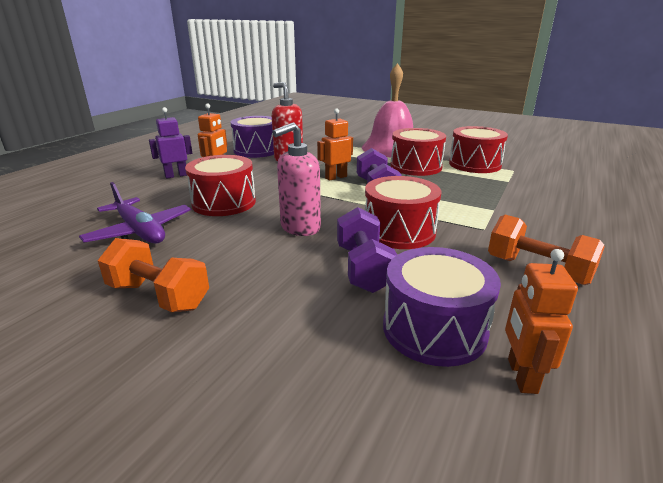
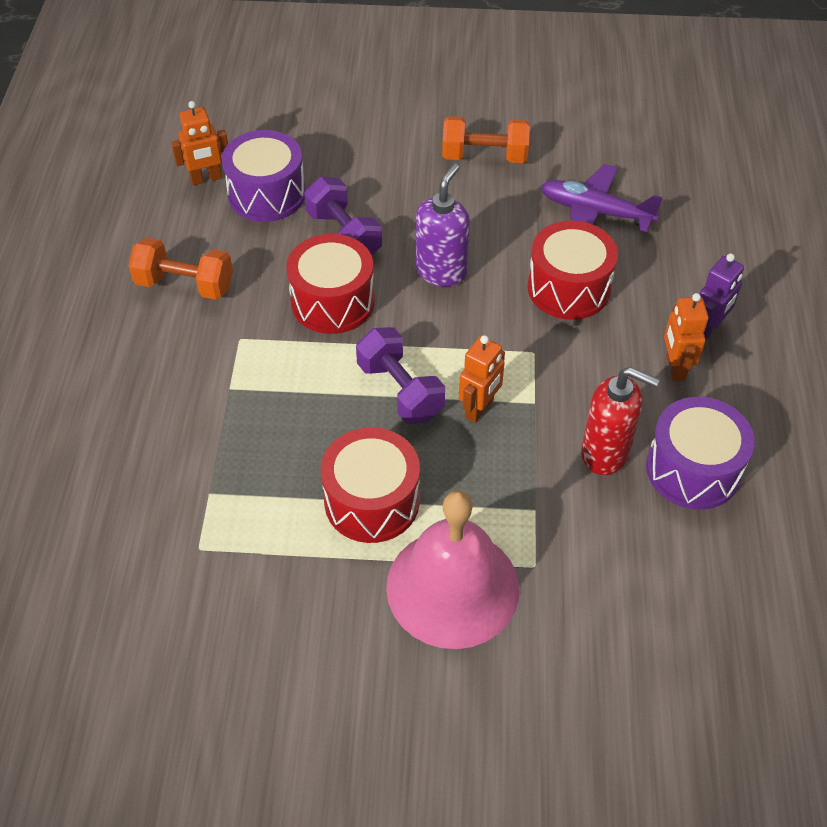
camera: 155 degrees right, 25 degrees up
(300, 228) = (441, 271): pink soap dispenser -> purple soap dispenser
(474, 164) = (270, 553): red drum -> none
(521, 376) = (206, 179): orange robot -> orange robot turned 90 degrees clockwise

